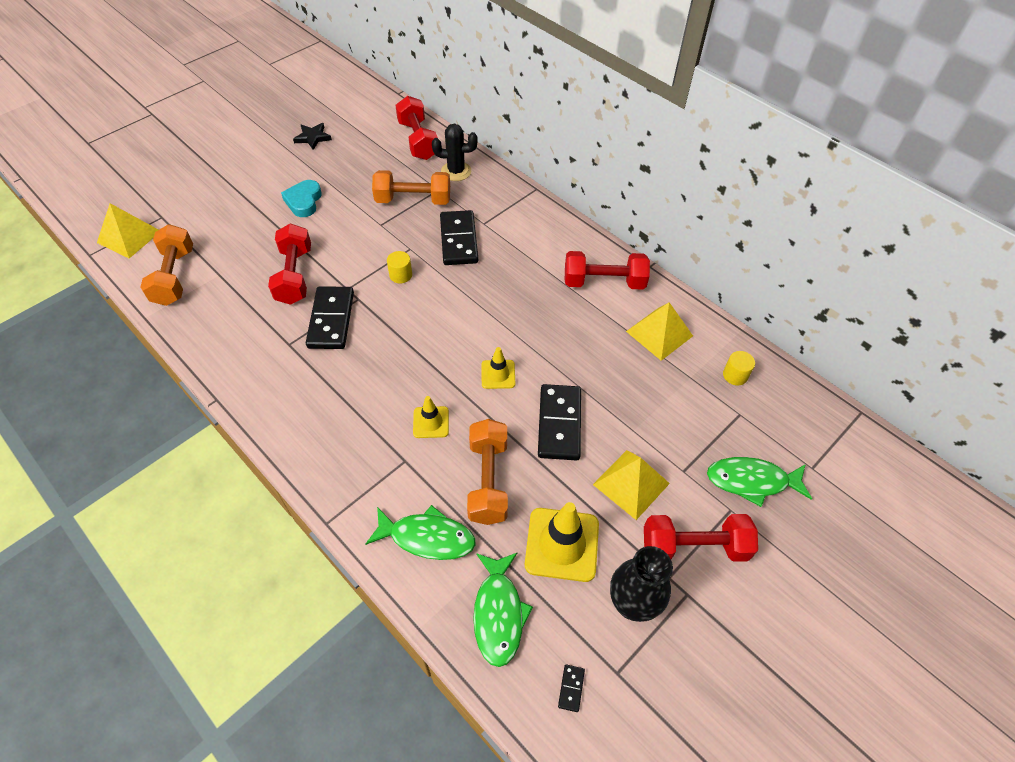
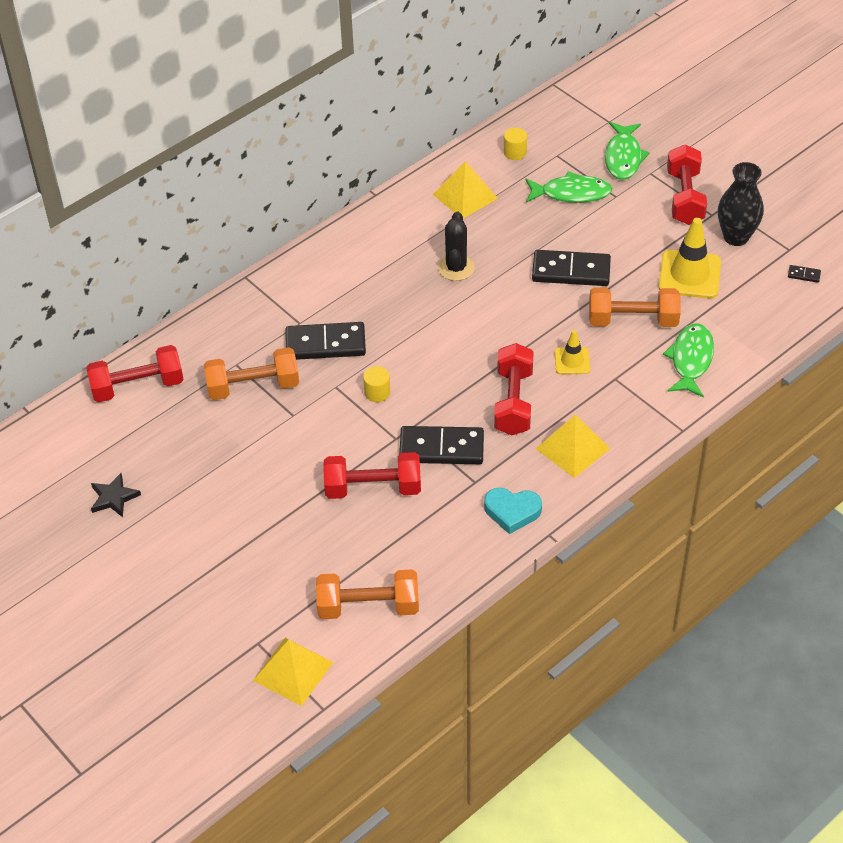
camera: 85 degrees left, 5 degrees down
(304, 201) = (244, 493): turquoise heart -> turquoise heart (512, 511)
(413, 200) = (253, 386): orange dumbbell -> orange dumbbell turned 75 degrees clockwise
(456, 171) = (205, 348): black cactus -> black cactus (456, 268)
(498, 374) = (515, 312): yellow traffic cone -> none
(498, 613) = (752, 314): green fish -> green fish (571, 193)
(604, 282) = (396, 230): red dumbbell -> red dumbbell (513, 402)
(631, 484) = (630, 229): yellow pyramid -> yellow pyramid (572, 448)

